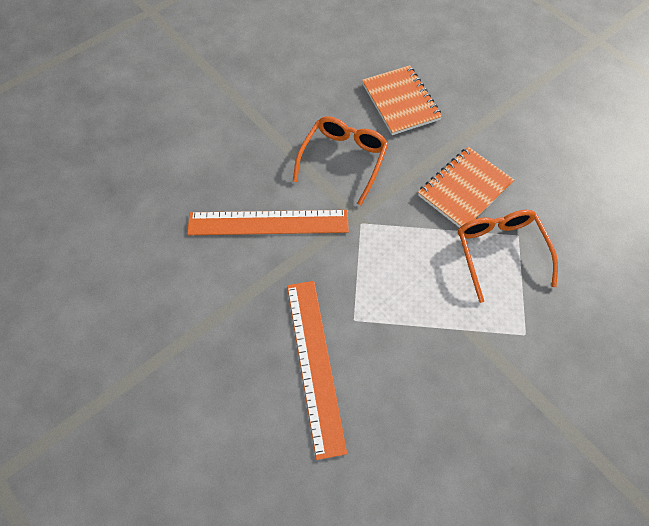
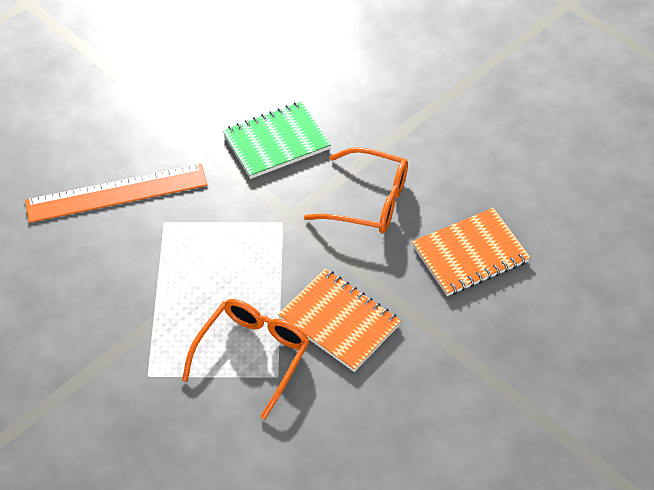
camera: 85 degrees right, 10 degrees down
(268, 222) = (276, 142): orange ruler -> green notebook
(500, 252) = (252, 355): orange glasses -> orange glasses turned 45 degrees counterclockwise

